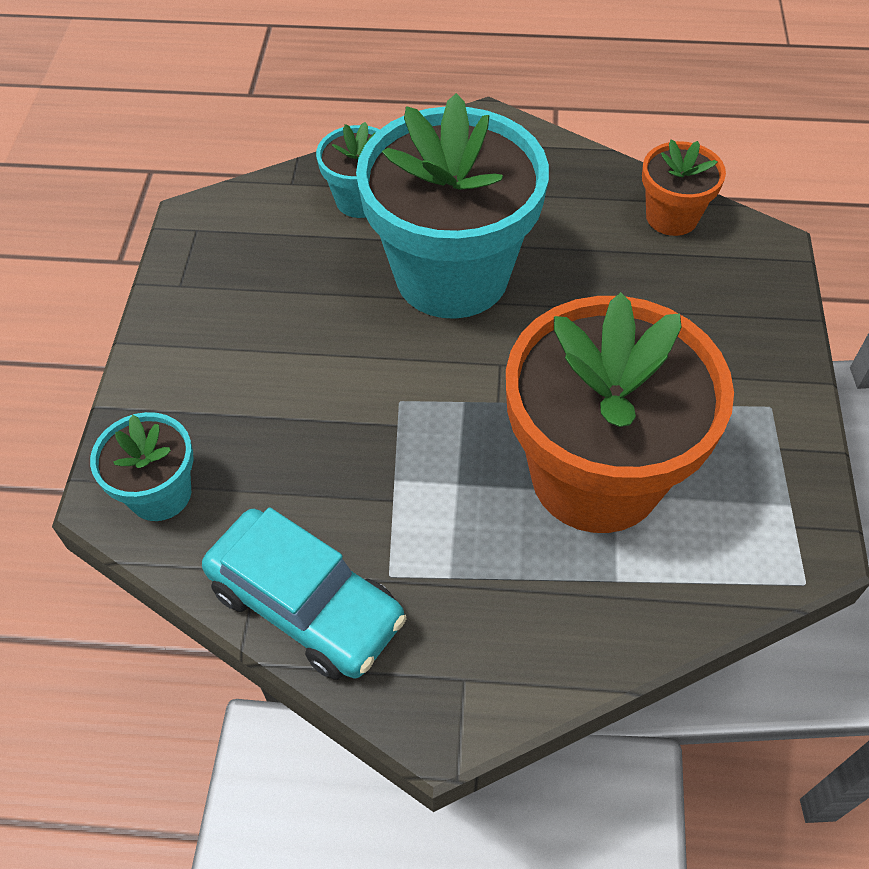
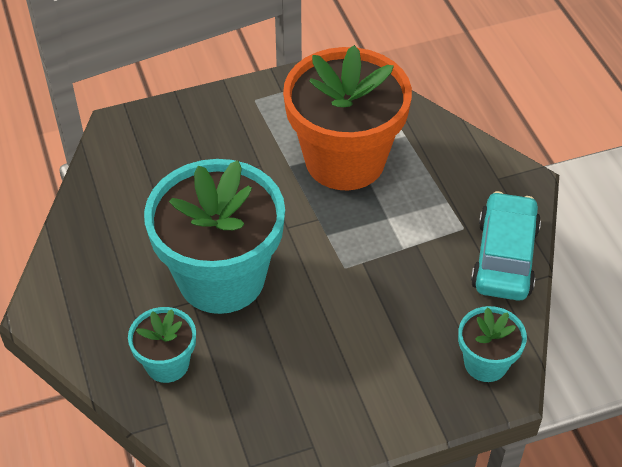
camera: 115 degrees left, 5 degrees down
(671, 217) = (110, 176): orange flower pot -> none

